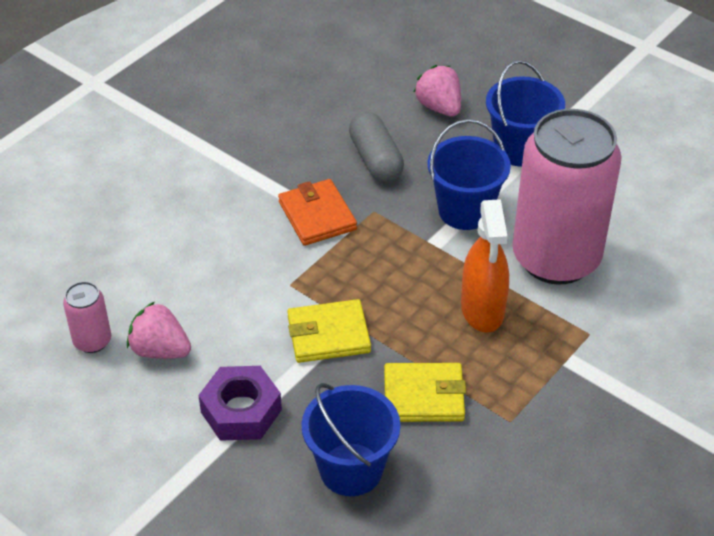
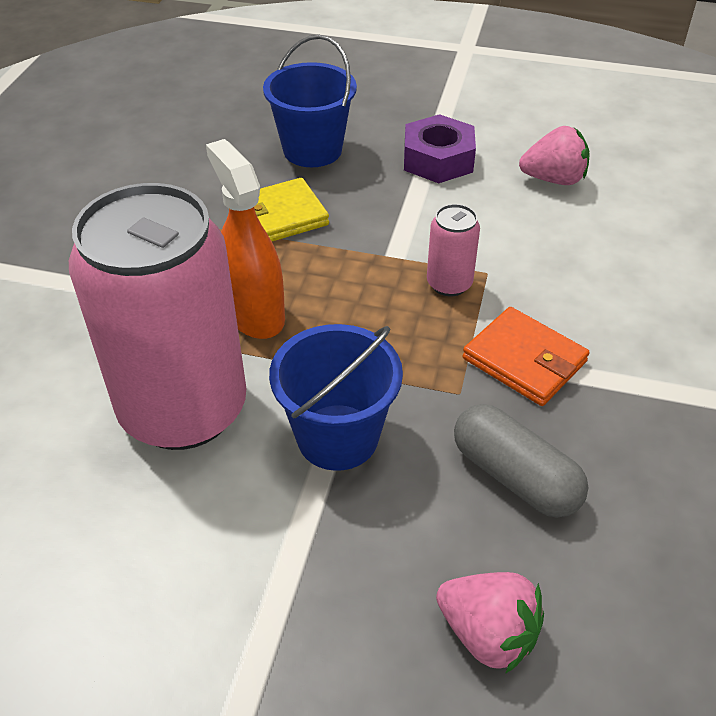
camera: 155 degrees right, 0 degrees up
(92, 341) = (620, 168): pink can -> pink can (449, 284)
(328, 335) = (407, 238): yellow wallet -> none
(519, 149) = (303, 590): blue bucket -> none

